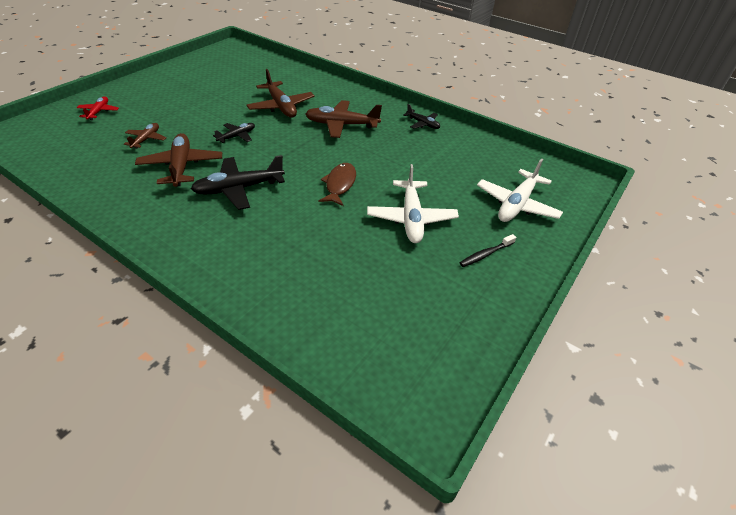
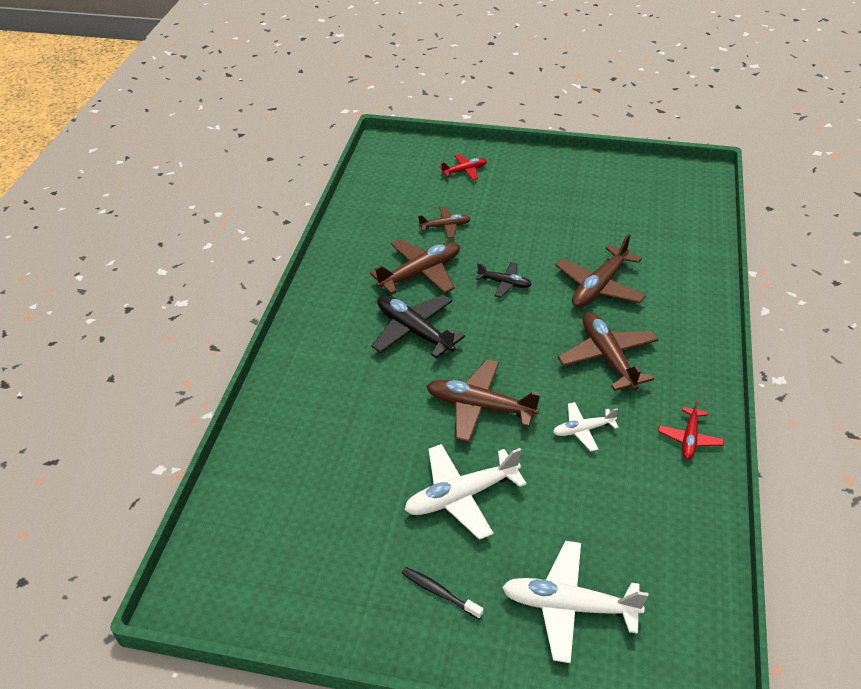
camera: 70 degrees right, 0 degrees up
(340, 184) = (479, 407): brown fish -> brown plane
(391, 153) = (583, 430): none -> white plane
(423, 124) = (689, 438): black plane -> red plane

